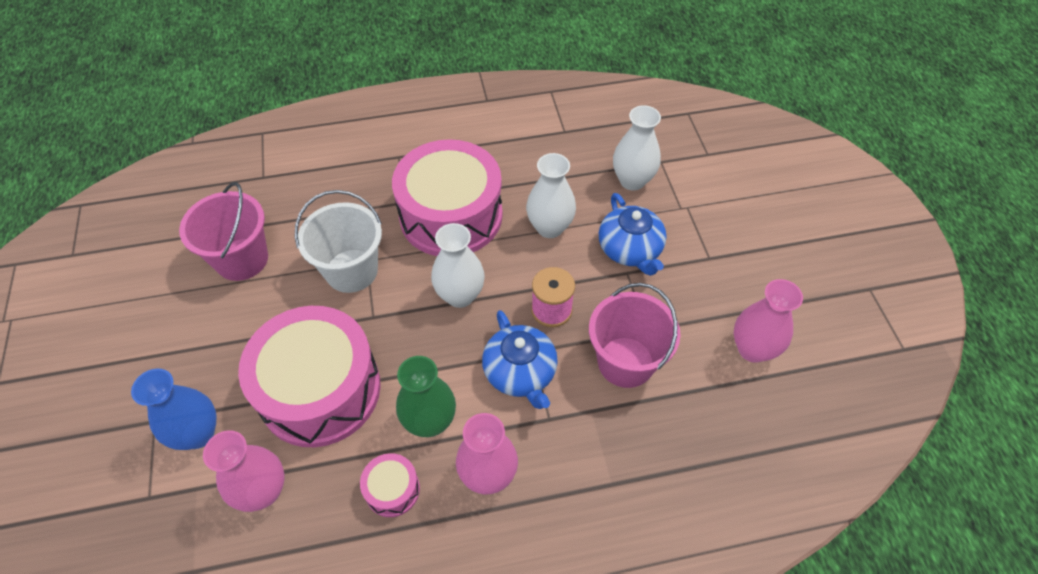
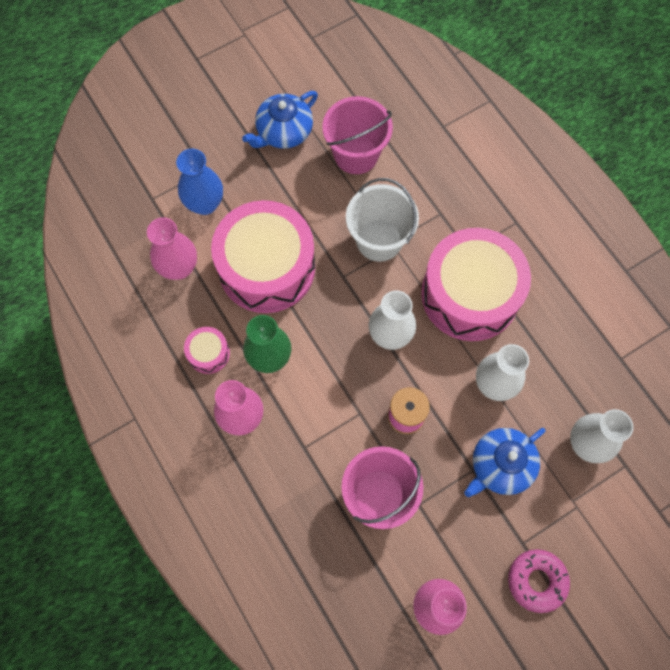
camera: 70 degrees right, 15 degrees up
(520, 372) = (336, 411): blue teapot -> blue teapot (283, 132)
(746, 259) = (536, 581): none -> pink donut

